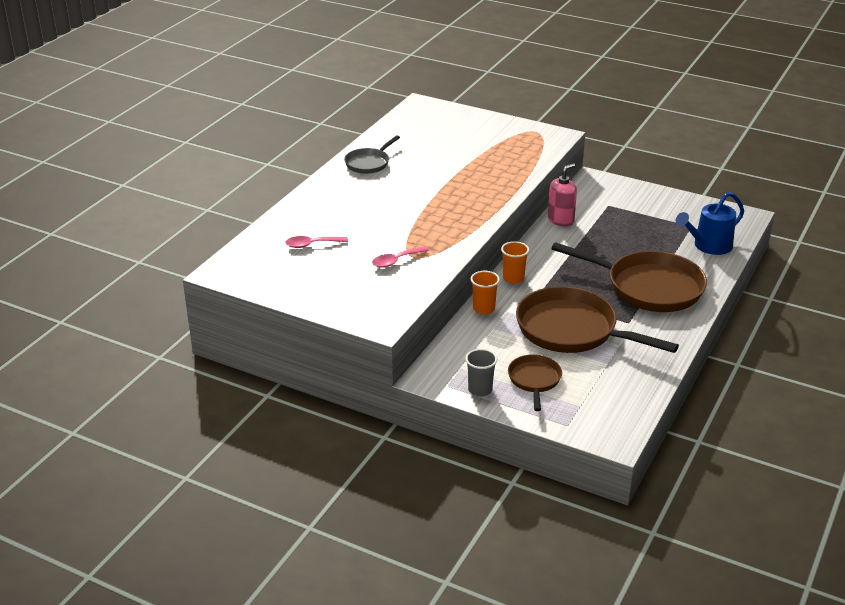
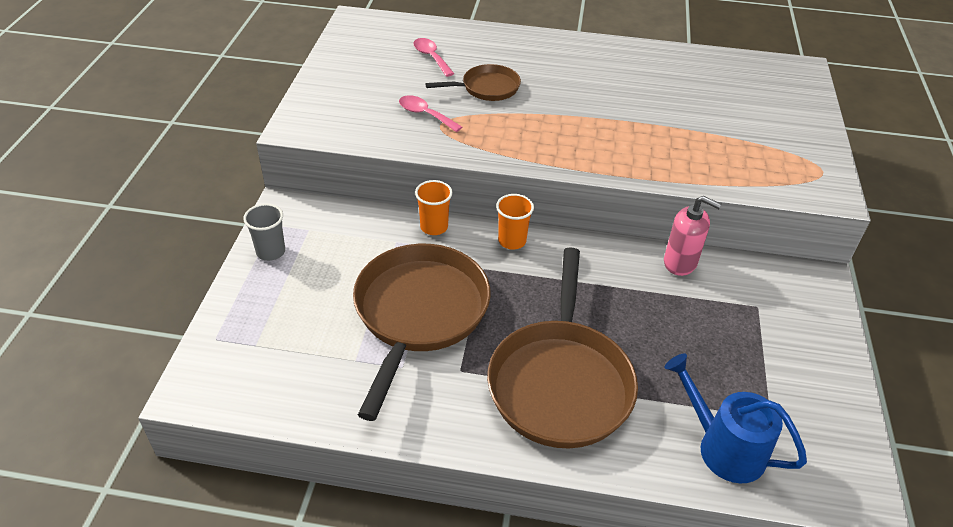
camera: 70 degrees right, 10 degrees up
(369, 163) = (625, 59): grey pan -> none
(534, 380) = (299, 295): brown pan -> brown pan (486, 88)

